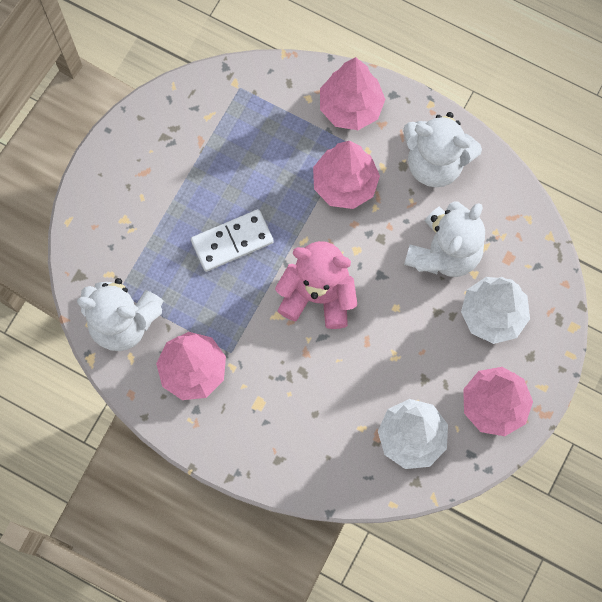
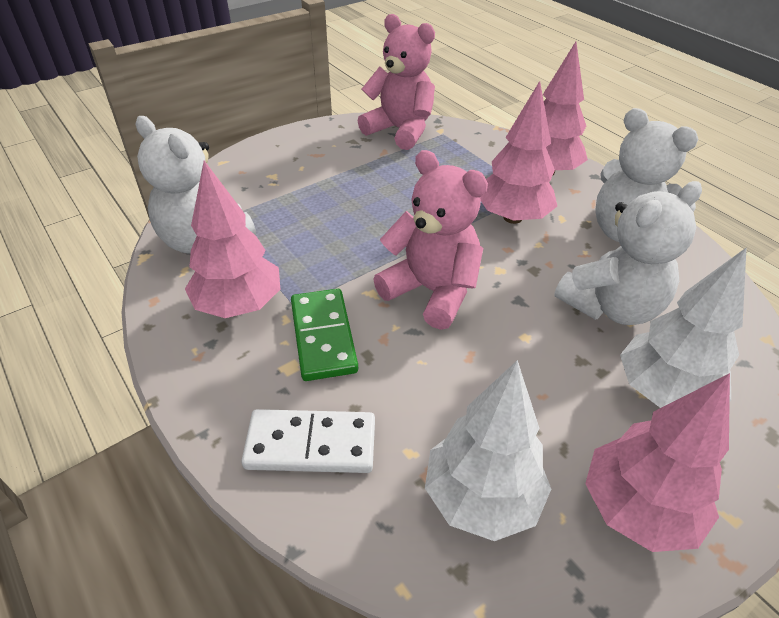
camera: 25 degrees right, 30 degrees down
(199, 100) = (400, 130): none -> pink teddy bear
(232, 242) = (364, 220): white domino -> white domino (311, 445)
(266, 370) = (323, 336): none -> green domino

